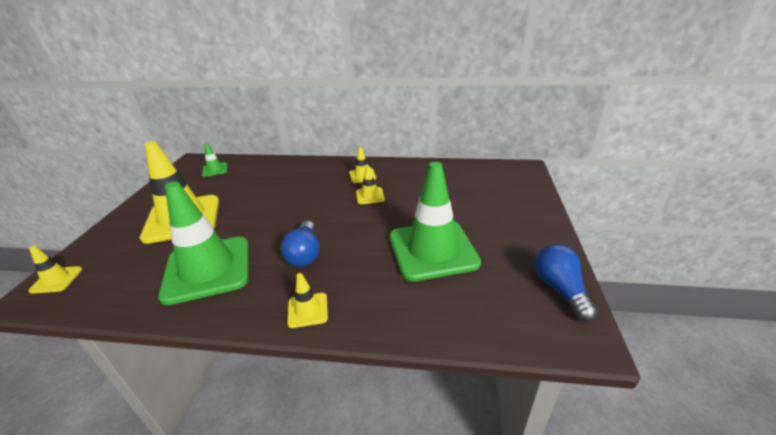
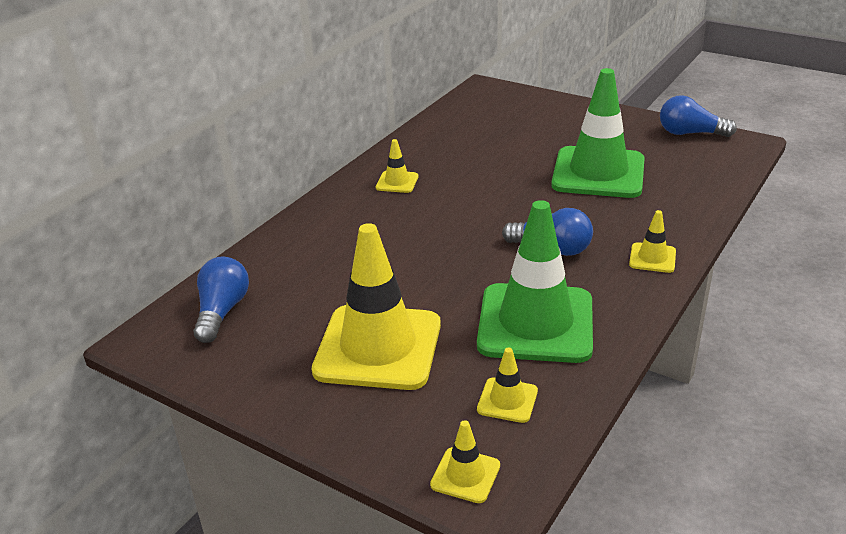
camera: 65 degrees left, 0 degrees up
(215, 170) = (222, 311): green traffic cone -> blue light bulb
(370, 196) = (457, 186): yellow traffic cone -> yellow traffic cone (507, 400)

